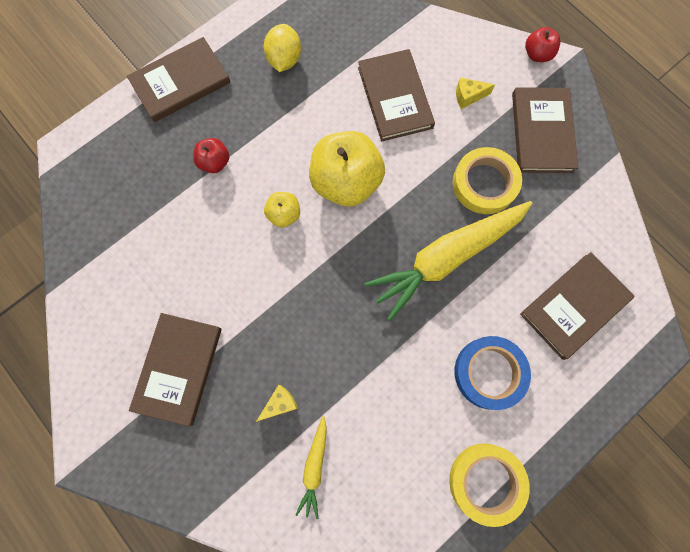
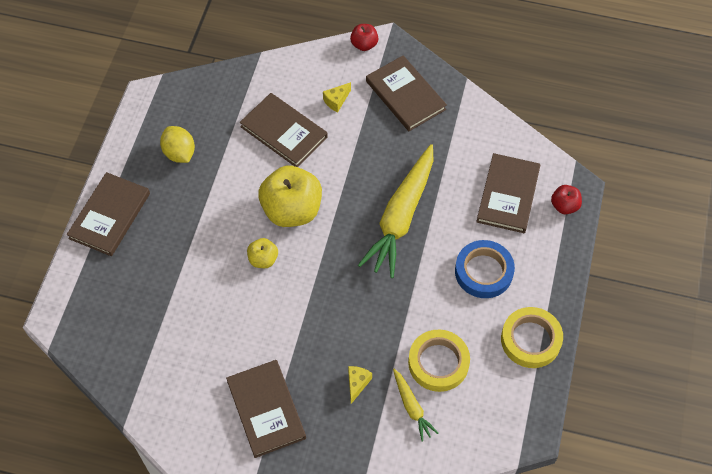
camera: 35 degrees left, 15 degrees down
(215, 162) = (182, 256): red apple -> red apple (564, 206)
(484, 183) = (391, 152): yellow tape -> yellow tape (438, 363)

